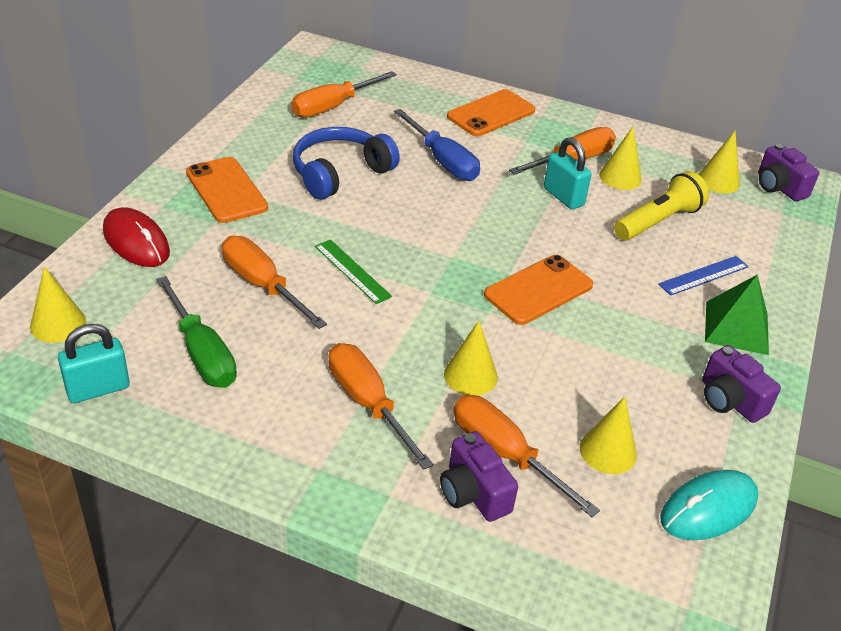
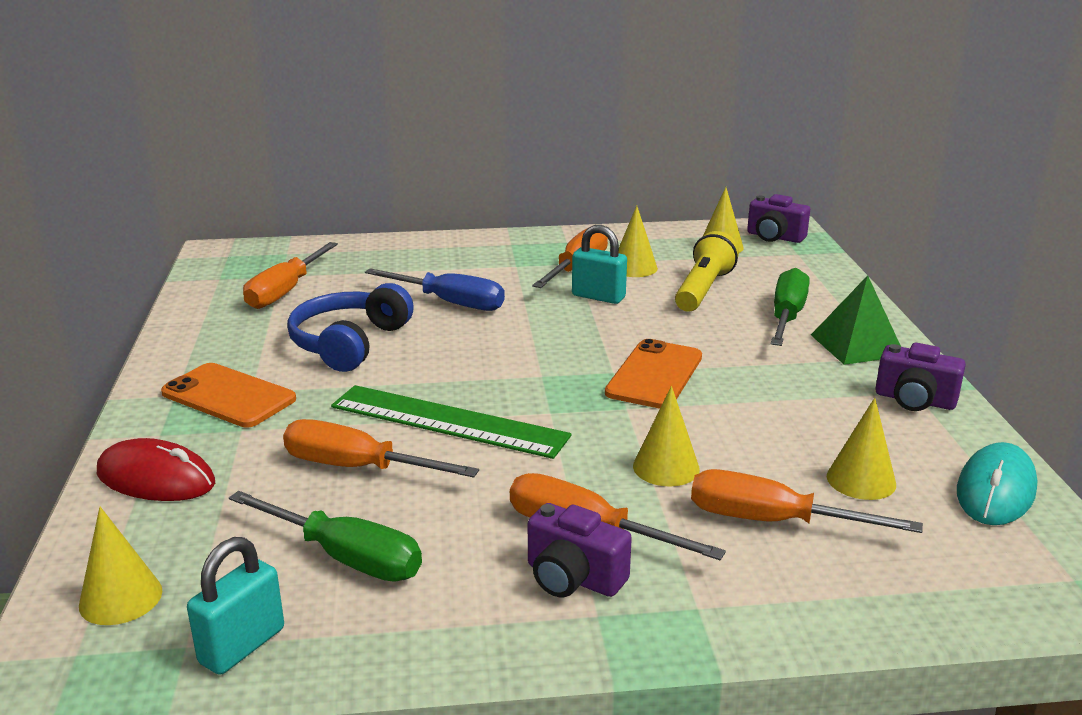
camera: 25 degrees left, 15 degrees down
(352, 271) = (448, 421): green ruler -> green ruler, size x1.84
(473, 493) = (779, 568): purple camera -> purple camera (573, 578)
(491, 113) = (460, 254): orange phone -> none
(704, 275) = (786, 316): blue ruler -> green screwdriver

